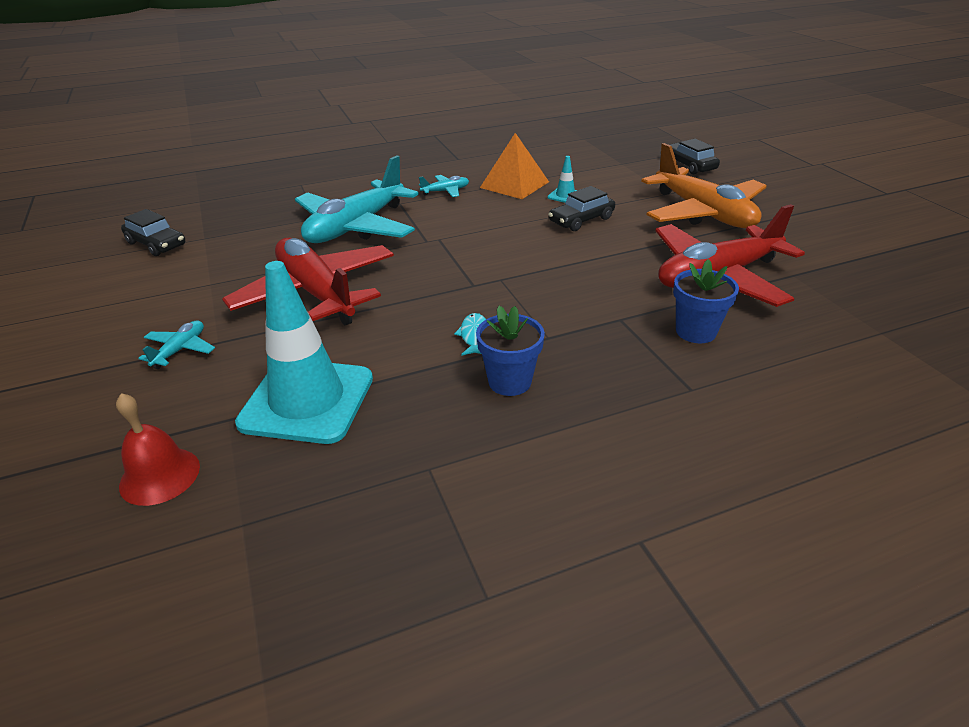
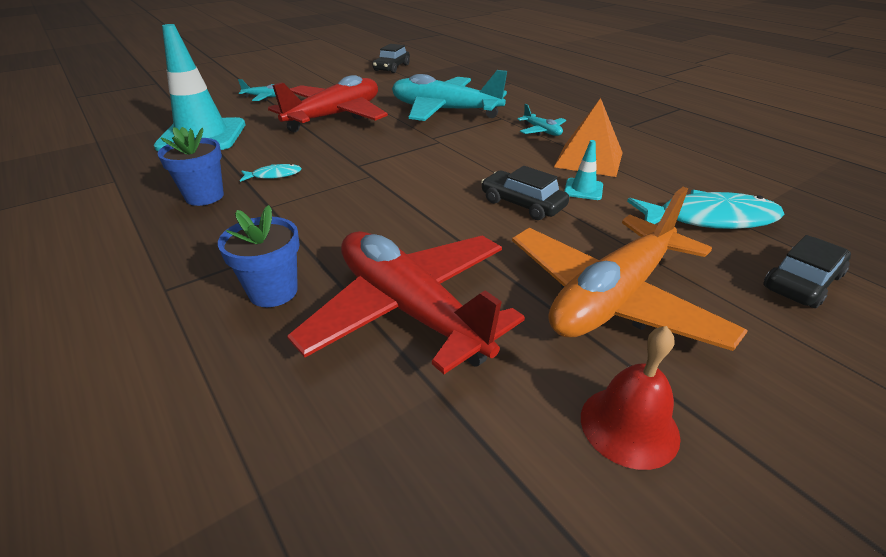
camera: 75 degrees right, 0 degrees up
(160, 476) = (147, 117): red bell -> red bell (629, 426)
(618, 169) = (709, 219): none -> turquoise fish

